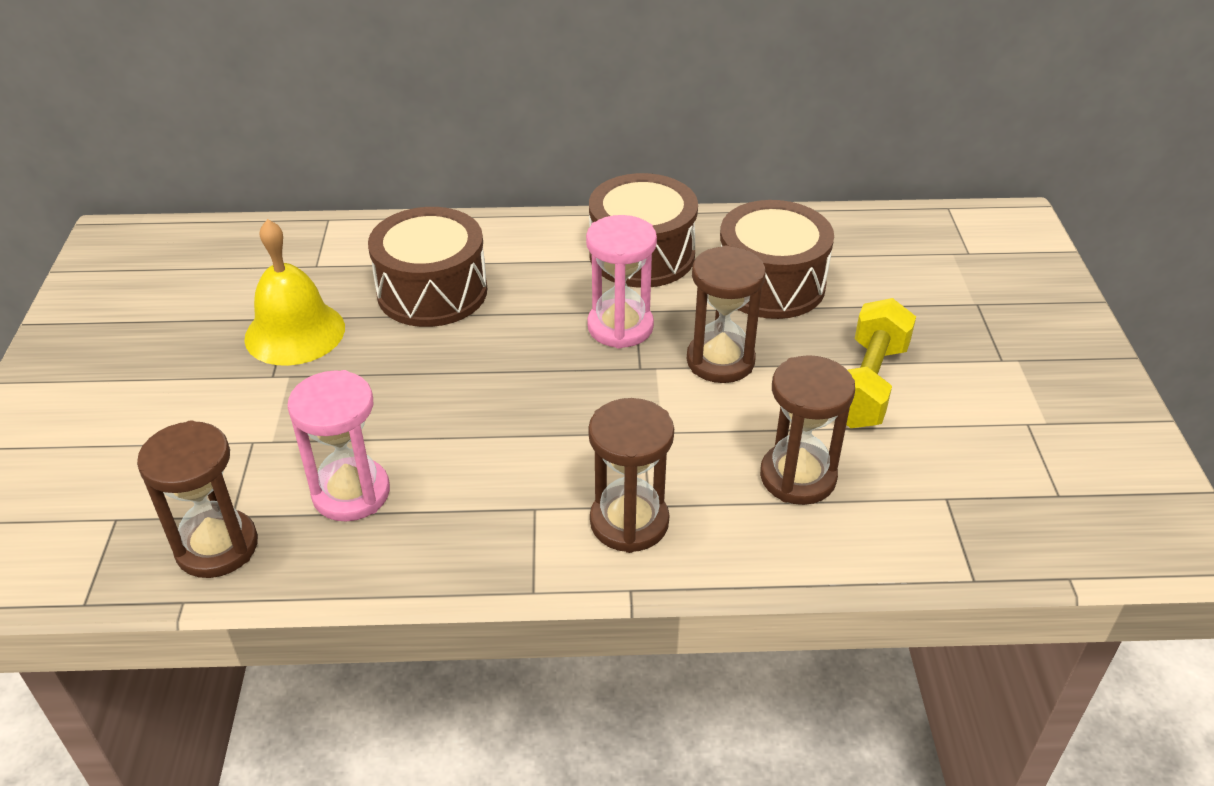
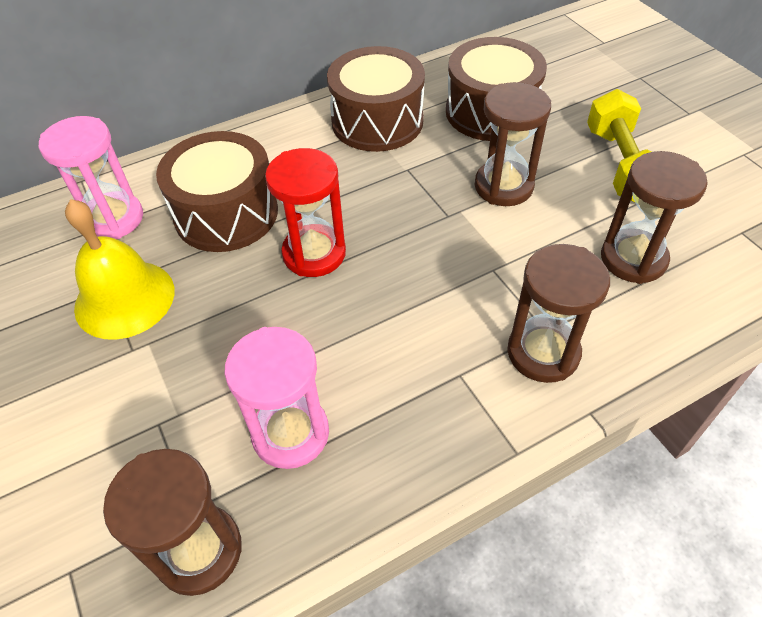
camera: 25 degrees left, 10 degrees up
(484, 355) = (314, 253): none -> red hourglass
(620, 327) = (406, 187): pink hourglass -> pink hourglass (113, 219)

